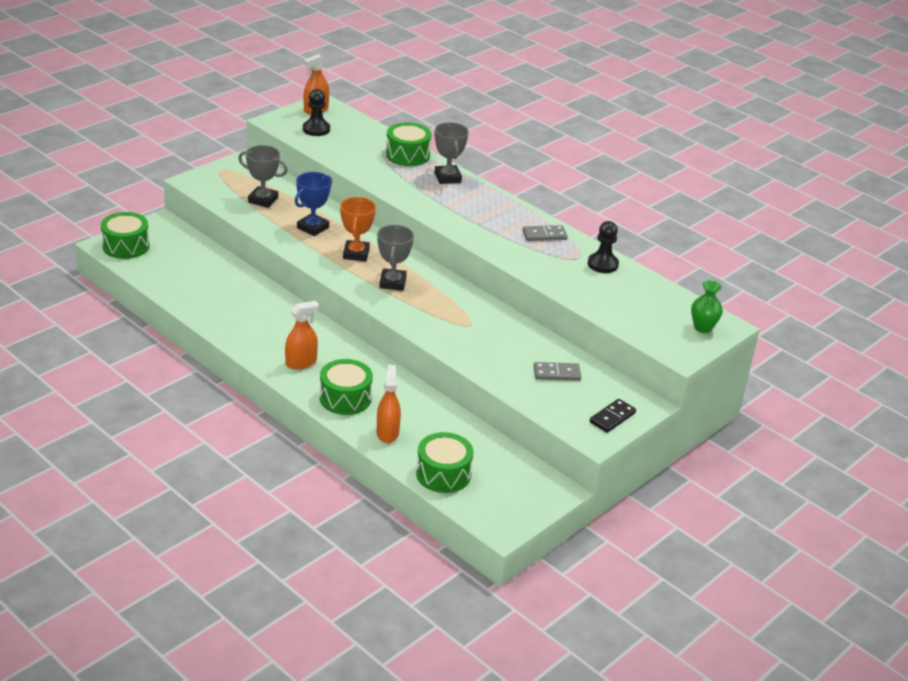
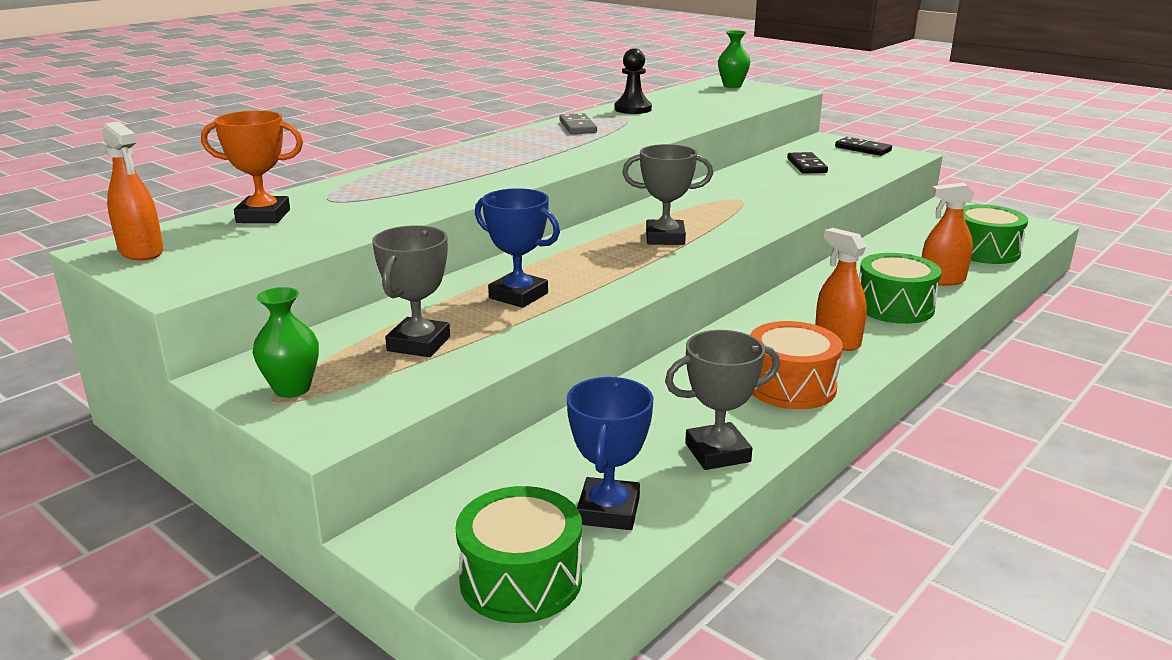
camera: 90 degrees left, 10 degrees down
(160, 268) = (608, 511): none -> blue trophy
(229, 172) = (292, 389): none -> green vase
(251, 334) = (790, 386): none -> orange drum
(316, 129) = (232, 247): black pawn -> none
(356, 254) = (593, 262): orange trophy -> orange trophy (263, 216)
(407, 155) = (351, 186): green drum -> none
(447, 178) = (429, 165): grey trophy -> grey trophy (717, 453)
(557, 373) = (807, 166): grey domino -> black domino

